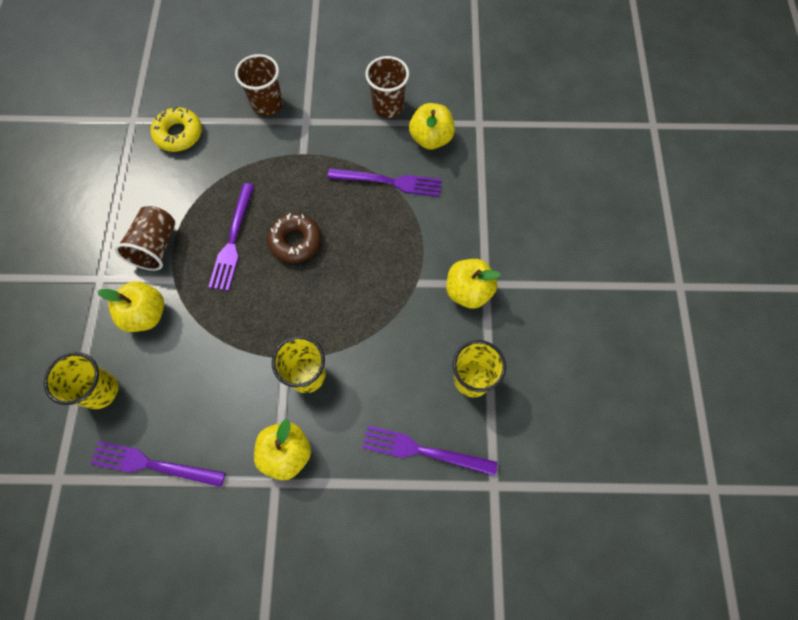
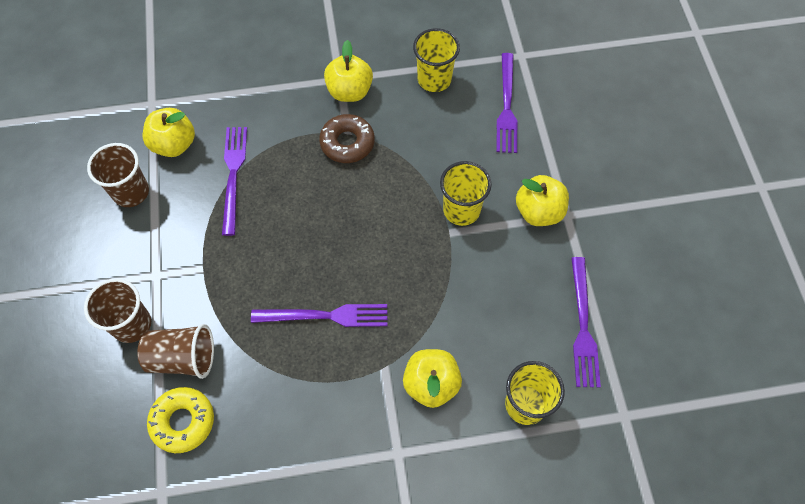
camera: 100 degrees left, 5 degrees down
(156, 247) = (346, 399): brown cup -> brown cup (183, 358)
(295, 241) = (318, 251): brown donut -> brown donut (347, 143)

